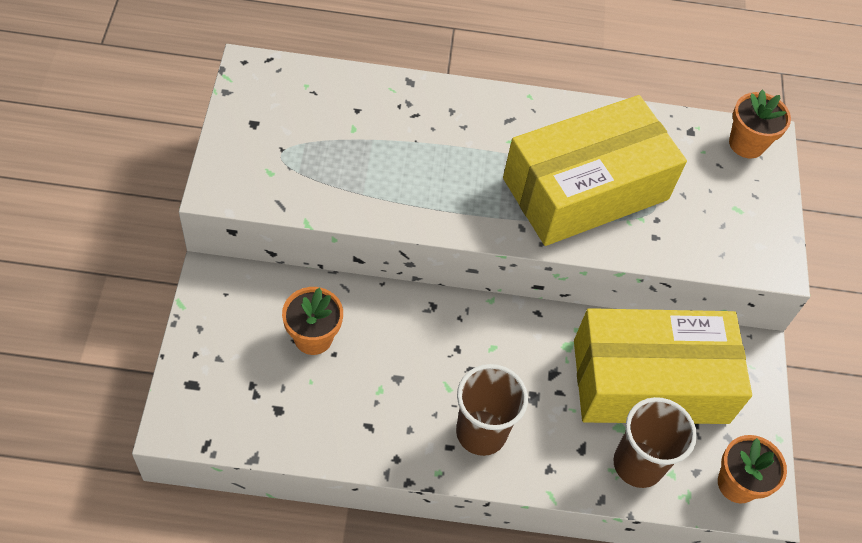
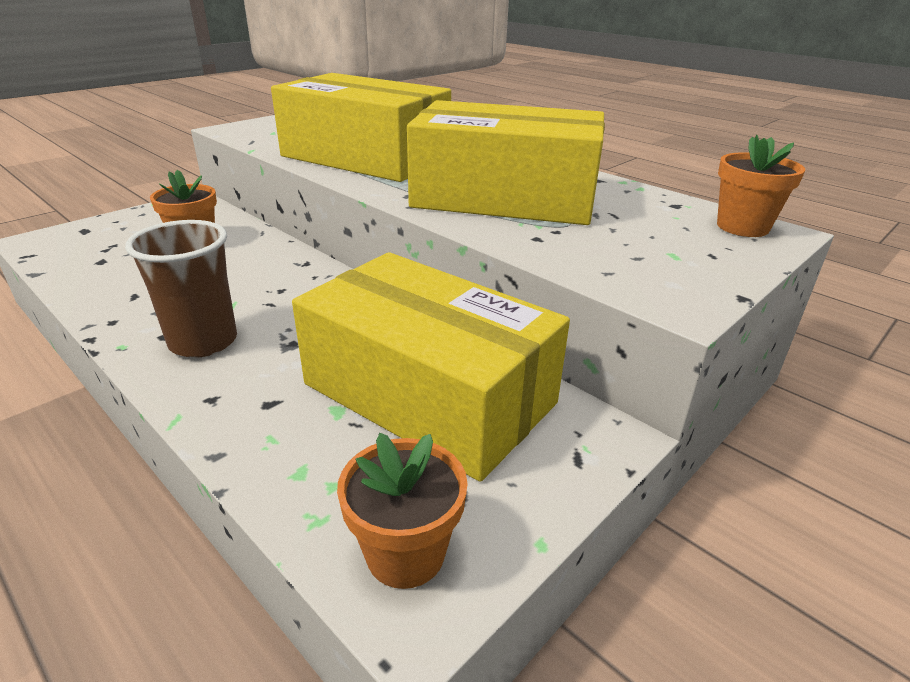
camera: 45 degrees right, 25 degrees down
(417, 178) = (365, 157): none -> yellow box
(638, 464) = (306, 450): brown cup -> none

